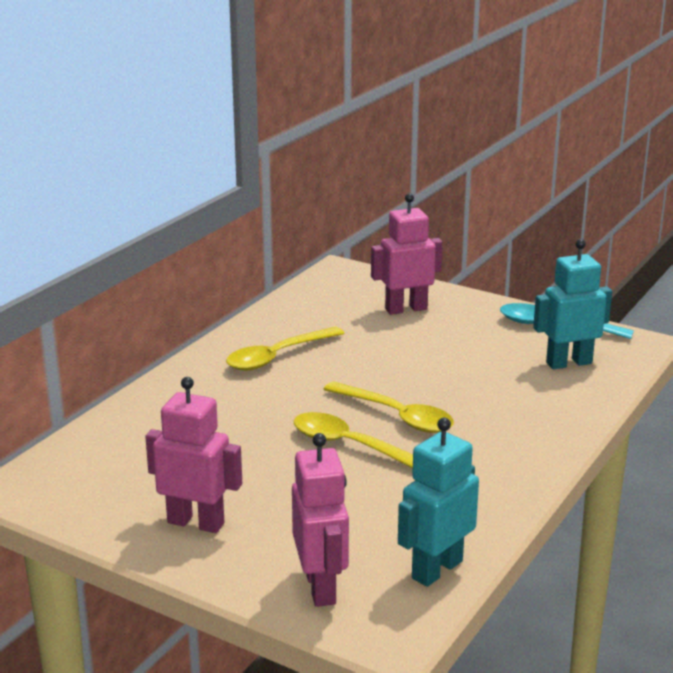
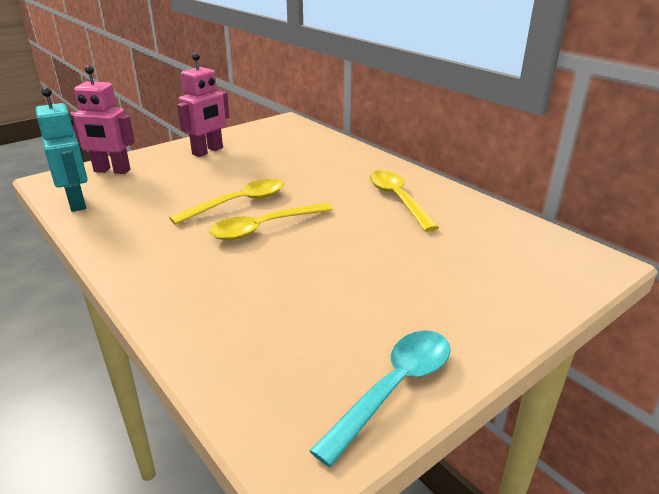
camera: 110 degrees right, 5 degrees up
(406, 309) = (479, 280): pink robot -> none
(568, 363) = (286, 361): turquoise robot -> none

